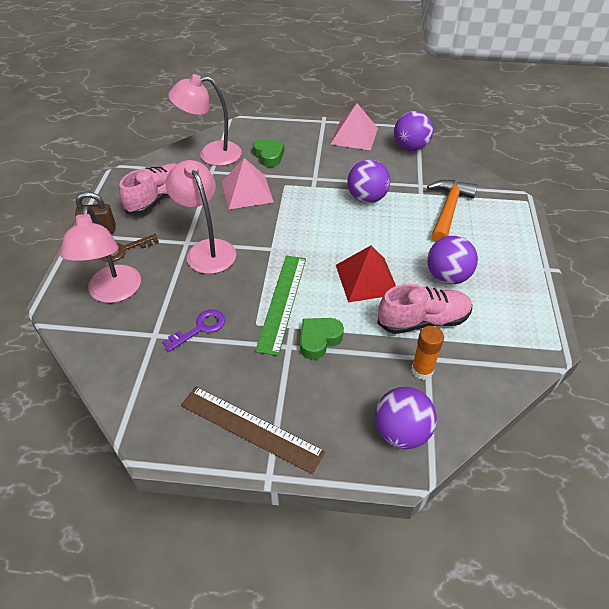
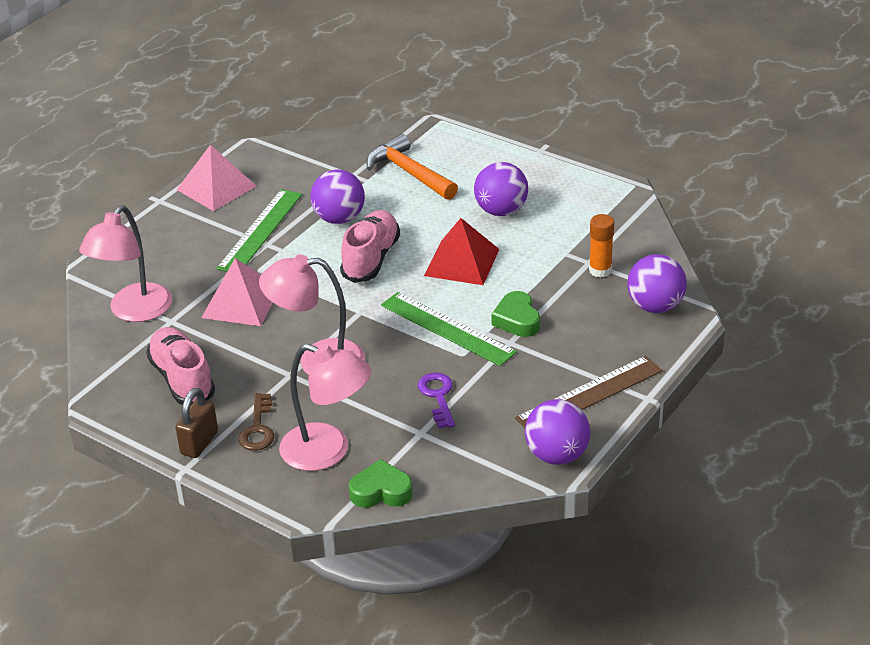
camera: 60 degrees left, 10 degrees down
(269, 156) = (187, 265): green heart -> green heart (381, 491)
(325, 170) = (260, 231): none -> green ruler
(410, 148) = (282, 156): purple ball -> purple ball (557, 455)
(423, 321) = (544, 247): pink shoe -> pink shoe (371, 259)

